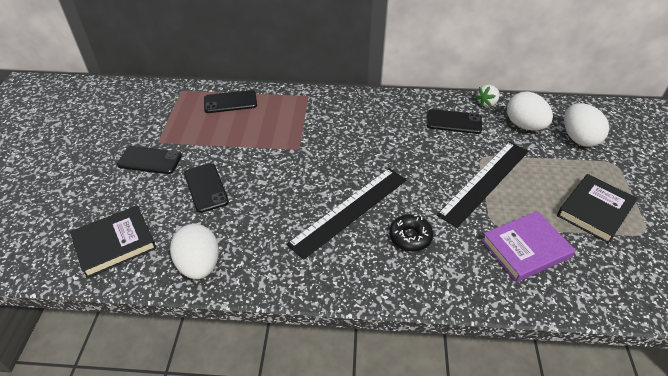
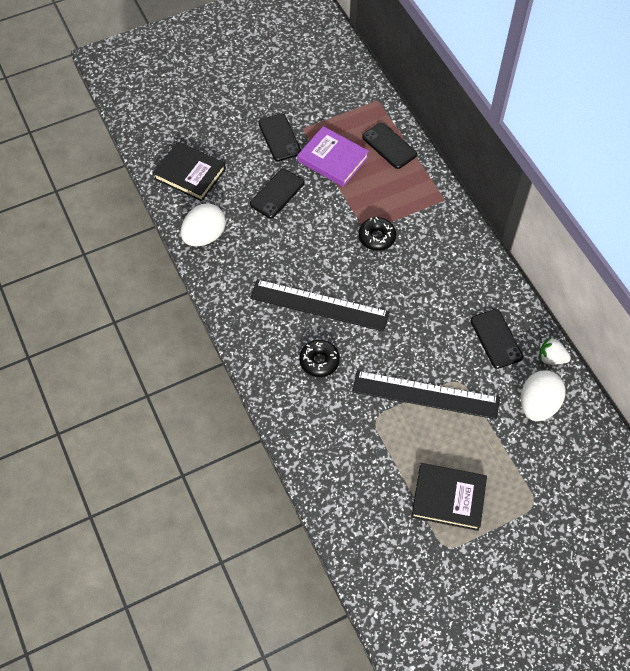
camera: 60 degrees right, 15 degrees up
(310, 145) = (376, 237): none -> black donut
(525, 249) = (362, 452): purple book -> purple book (333, 159)
(578, 138) = (553, 461): white egg -> none

